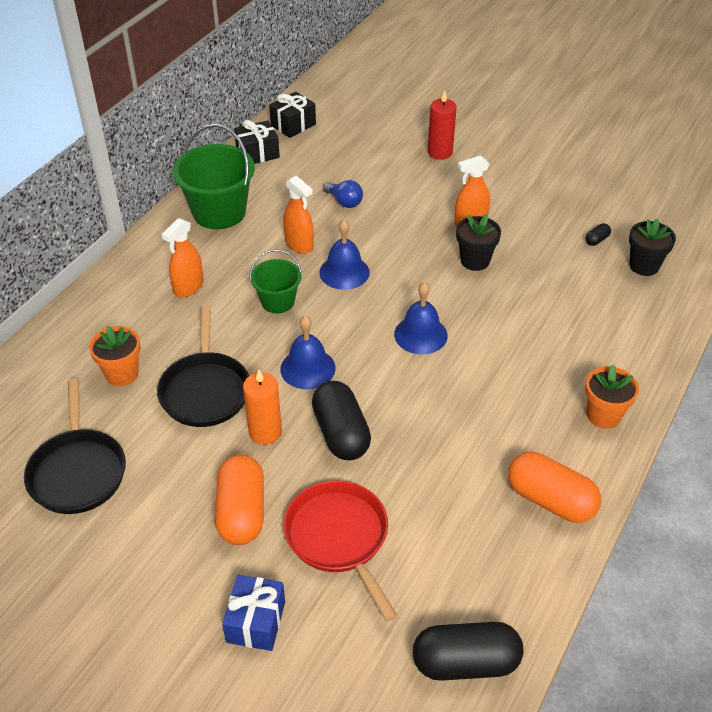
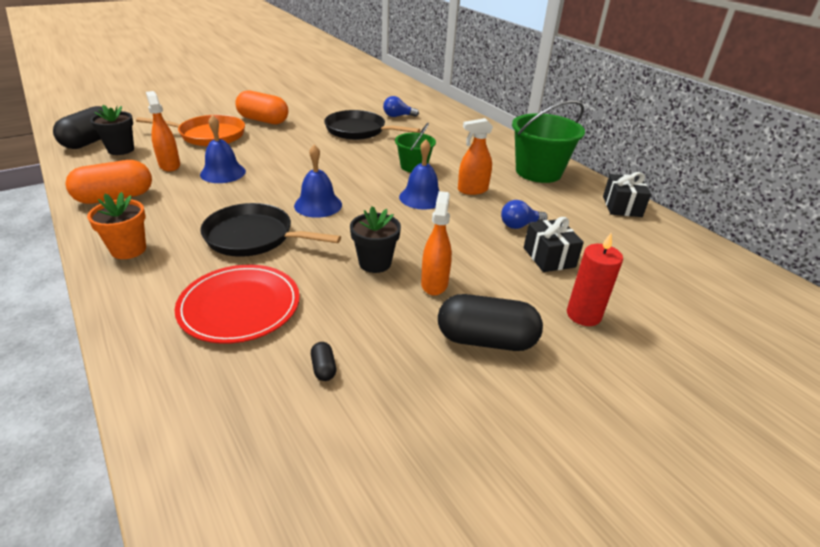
camera: 115 degrees right, 10 degrees down
(78, 471) = (342, 98): black pan -> black pan (254, 237)
(122, 374) = (398, 116): orange flower pot -> blue light bulb
(188, 287) = (457, 145): orange spray bottle -> orange spray bottle (169, 165)
(256, 622) = (201, 110): blue gift -> none
(265, 432) = (305, 137): orange candle -> none
(293, 125) = (672, 237): black gift -> black gift (549, 257)
(308, 368) = (338, 159): blue bell -> blue bell (223, 173)
(339, 538) = (209, 135): red pan -> orange pan
(341, 433) = (273, 154): black capsule -> black capsule (486, 340)
(590, 305) = (239, 306): none -> red plate
(644, 266) = (240, 386): black flower pot -> black flower pot (121, 150)

